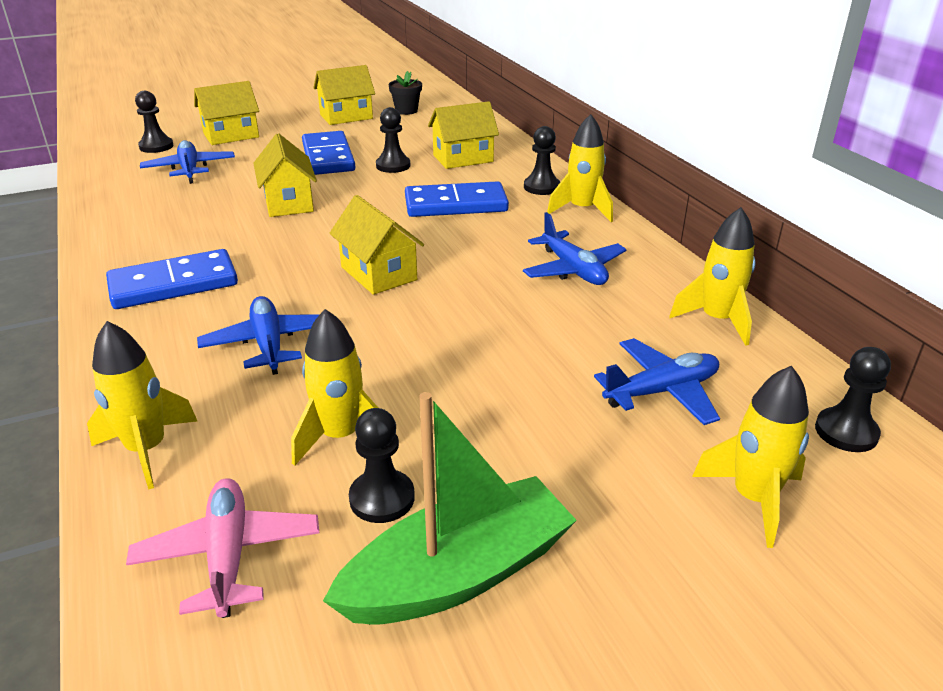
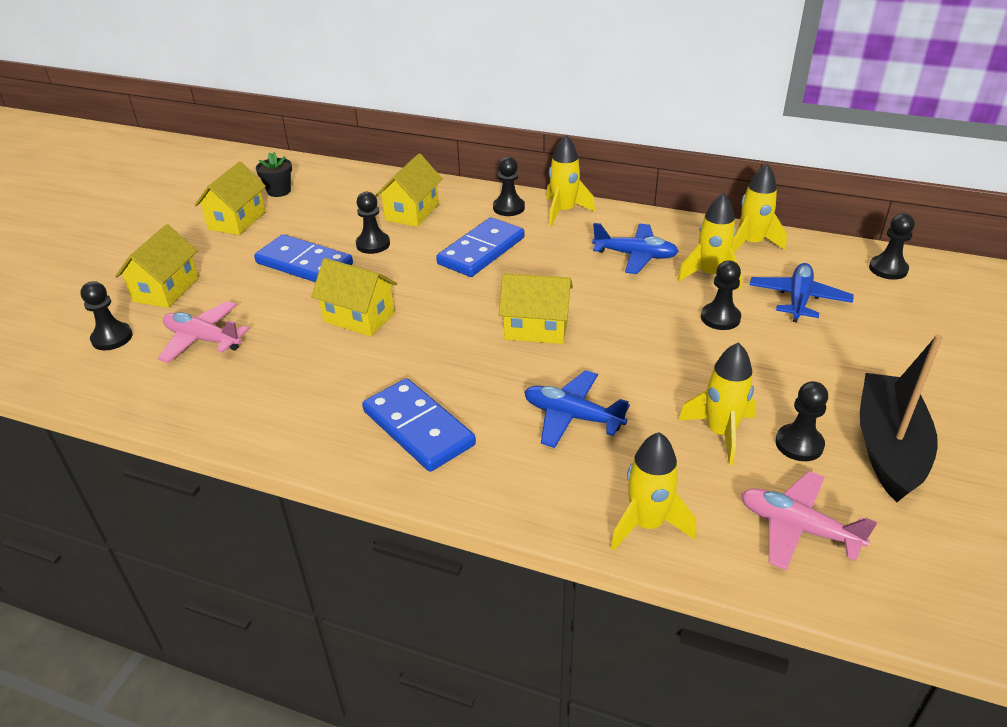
camera: 45 degrees left, 5 degrees up
(174, 284) = (418, 428): blue domino -> blue domino turned 60 degrees counterclockwise
(190, 169) = (203, 339): blue plane -> pink plane
(458, 574) = (888, 447): green boat -> black boat
(543, 357) = (720, 318): none -> black pawn
(753, 499) = (912, 325): yellow rocket -> yellow rocket (710, 275)

